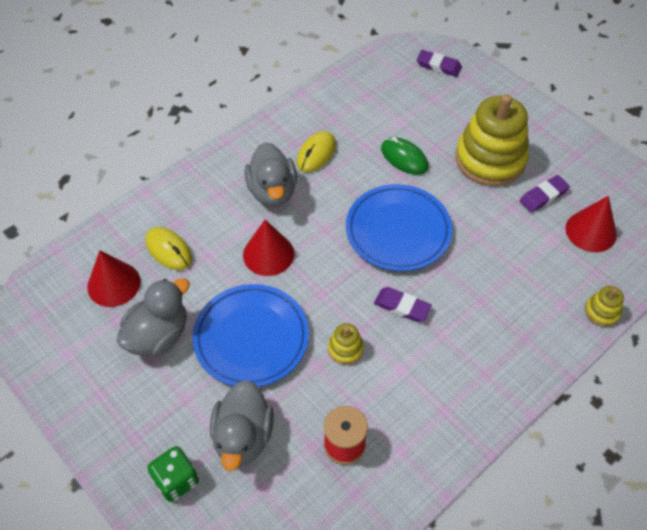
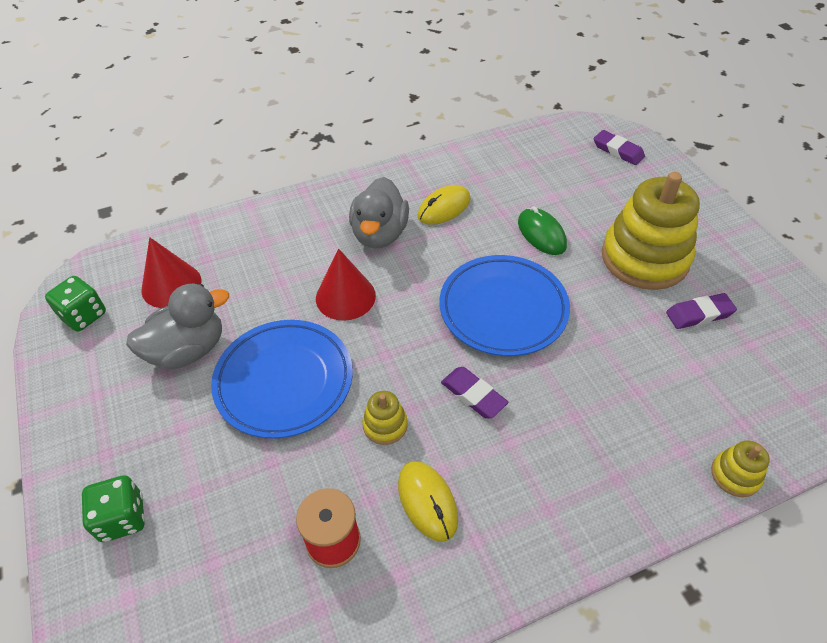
camera: 20 degrees right, 5 degrees down
(50, 332) = (84, 316): none -> green dice
(169, 250) = (243, 266): yellow mouse -> yellow mouse (427, 501)
(243, 436) = (221, 491): grey duck -> none
(591, 231) = (750, 370): red cone -> none

